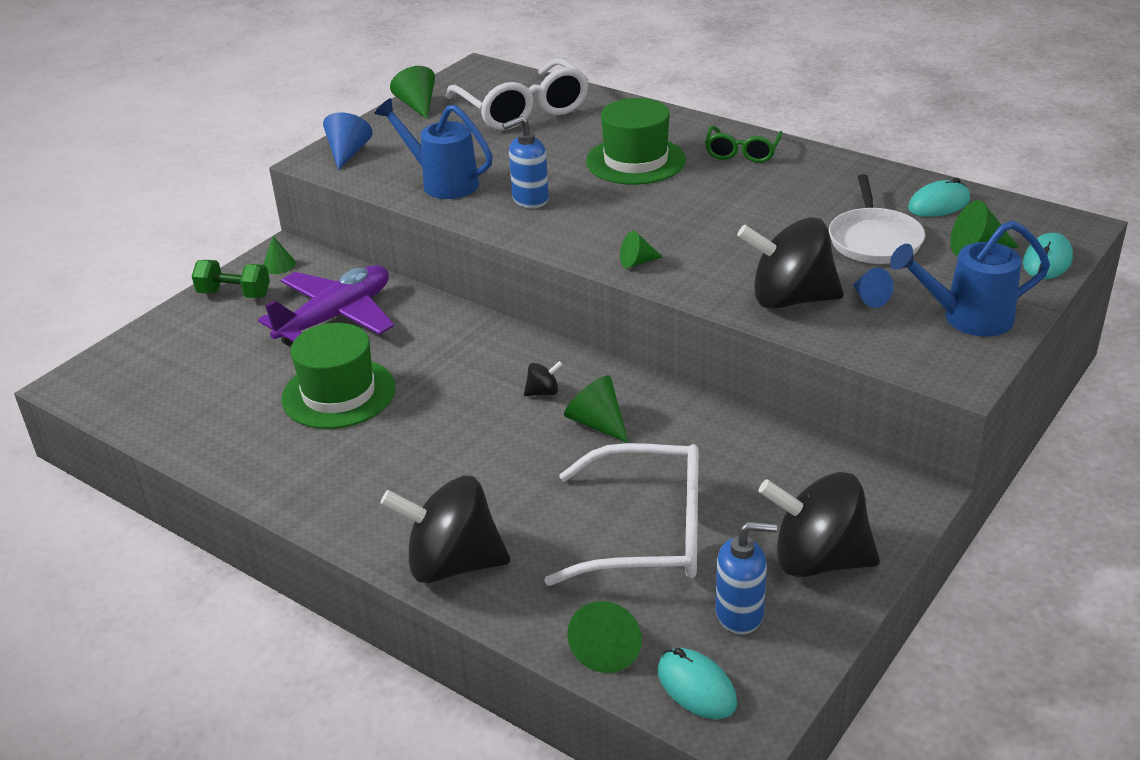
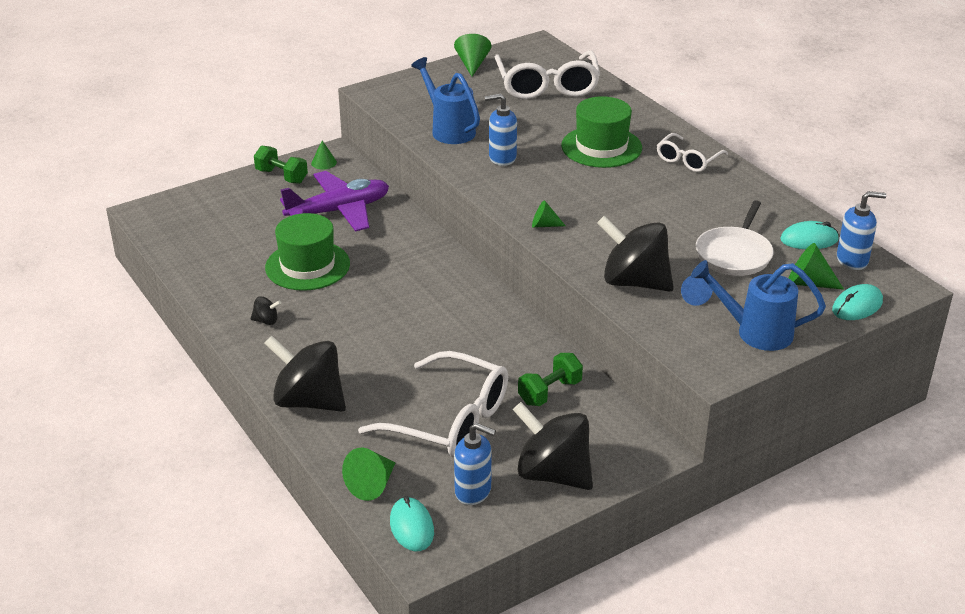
camera: 20 degrees right, 0 degrees up
(348, 153) = (398, 90): blue cone -> none
(543, 392) = (445, 304): black spinning top -> black spinning top (266, 321)
(597, 423) = (467, 336): green cone -> none
(742, 152) = (688, 160): green glasses -> white glasses
(742, 462) = (549, 392): none -> green dumbbell
(1001, 214) = (852, 260): none -> blue soap dispenser

